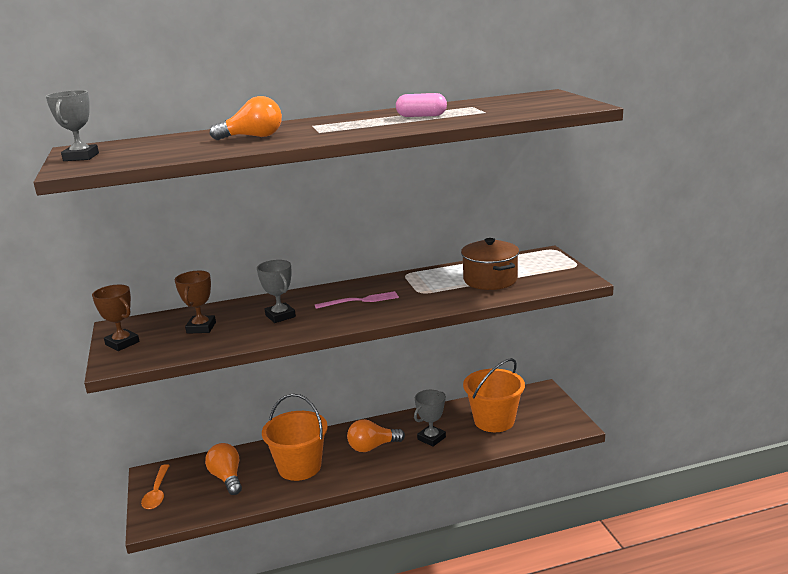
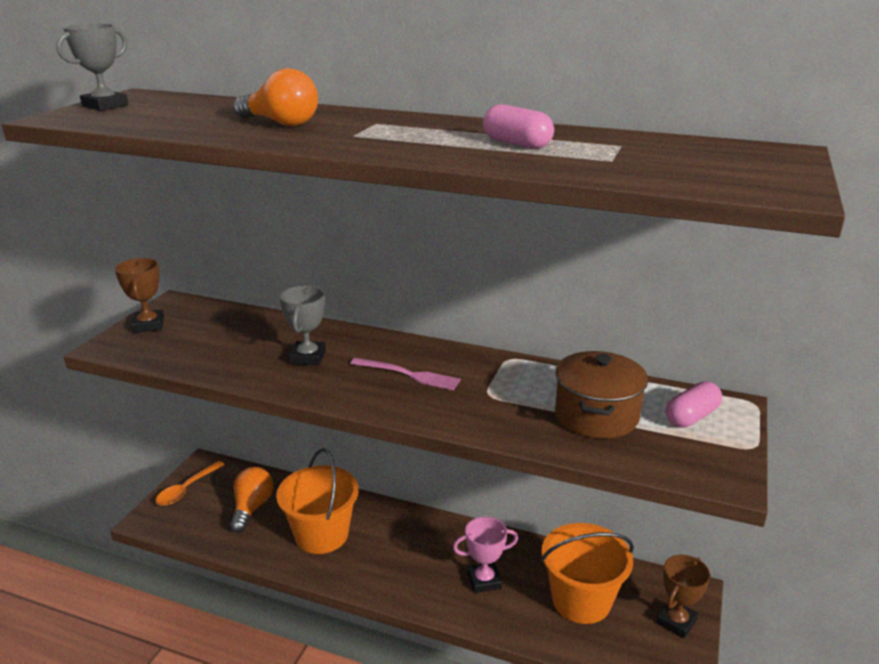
camera: 35 degrees right, 5 degrees up
(201, 328) = (226, 338): brown trophy -> brown trophy (676, 621)
(372, 447) = (412, 553): orange light bulb -> none
(431, 438) = (484, 580): grey trophy -> pink trophy
(534, 264) = (691, 417): none -> pink capsule

